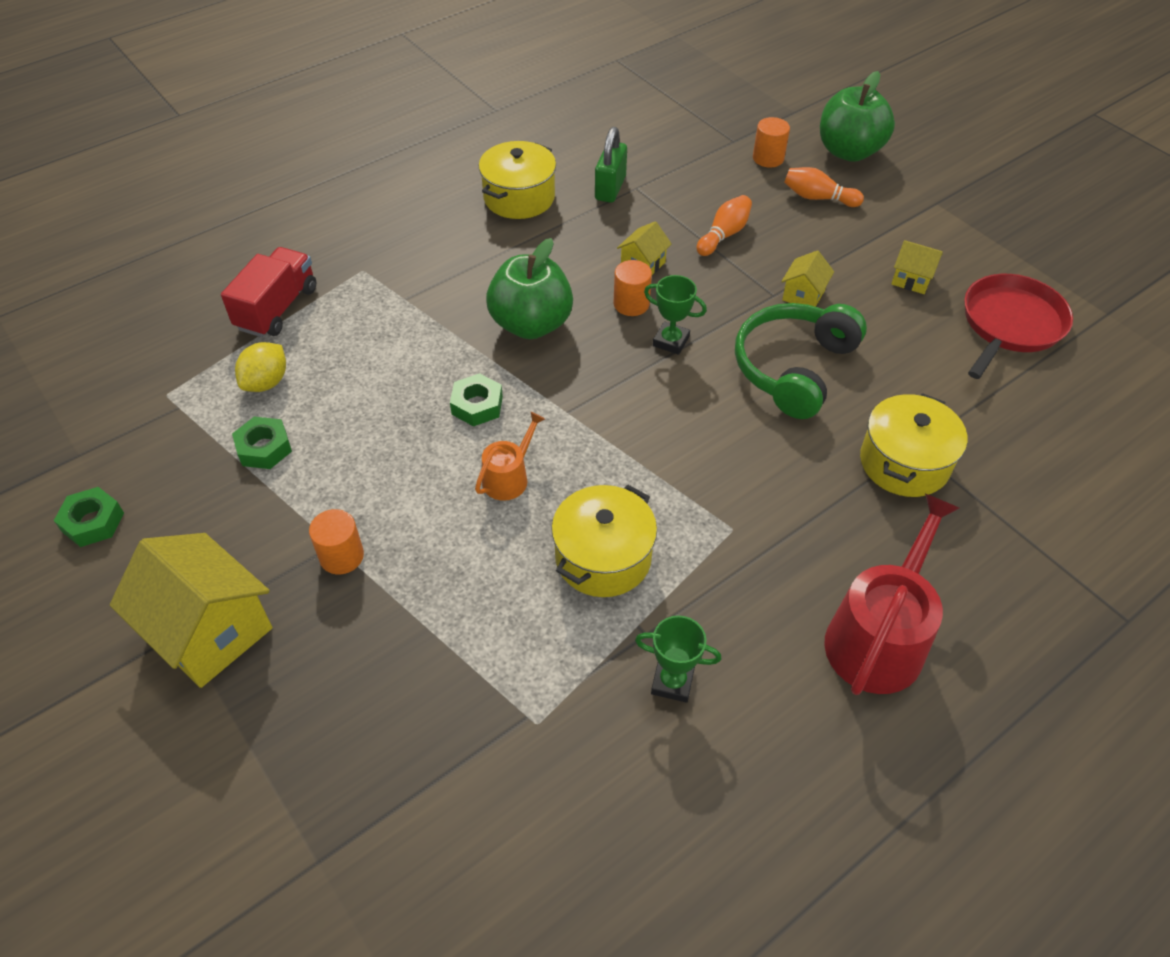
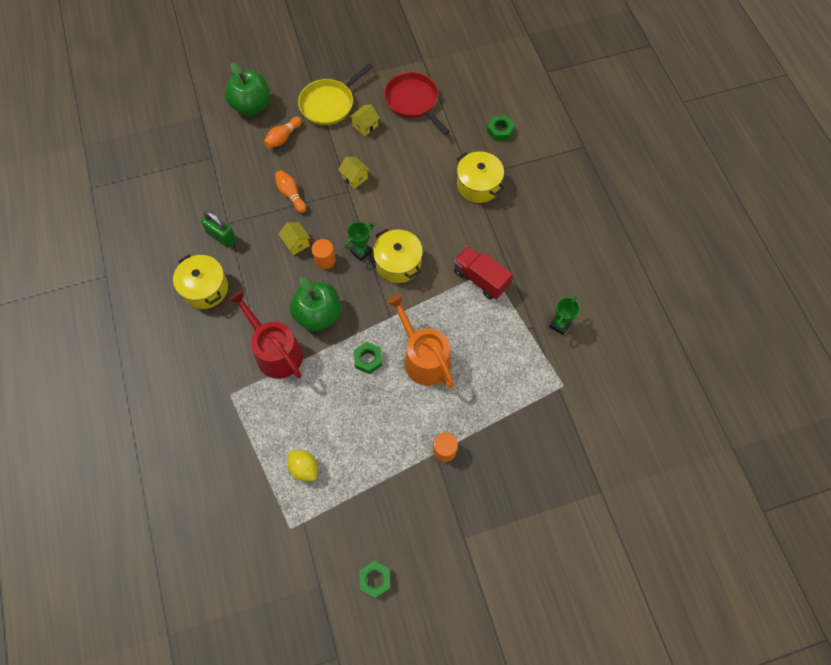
camera: 70 degrees left, 15 degrees up
(210, 631) = (469, 523): yellow house -> none
(264, 448) = (355, 477): green nut -> green nut (500, 131)
(277, 308) = (242, 451): red truck -> red truck (480, 279)
(509, 477) = (423, 358): orange watering can -> orange watering can, size x1.92
(603, 557) = (486, 330): yellow pot -> yellow pot (398, 263)
(768, 158) = (236, 146): orange cylinder -> none
(794, 368) = (403, 204): green headphones -> none
(878, 637) = (563, 237): red watering can -> red watering can (275, 351)
(919, 227) = (329, 104): none -> yellow pan

